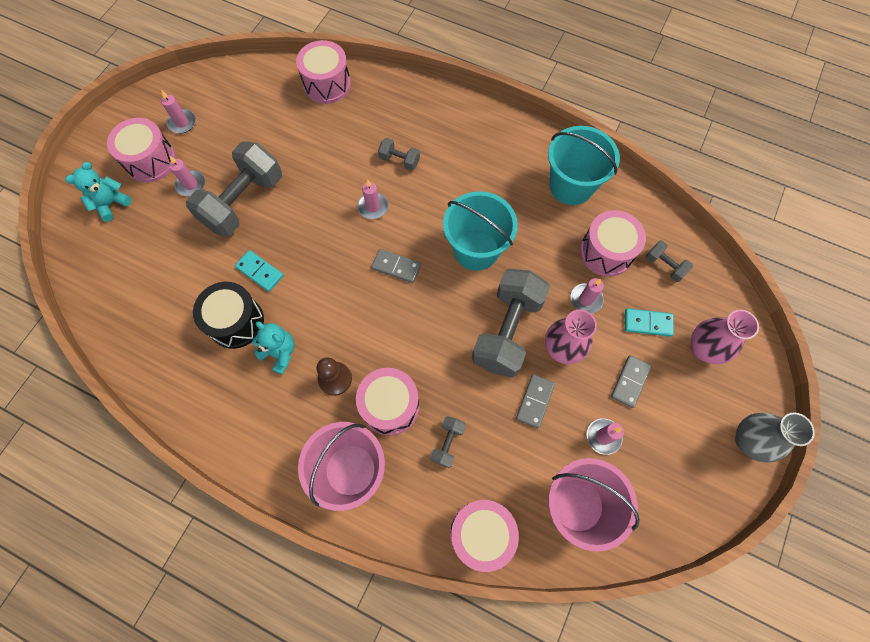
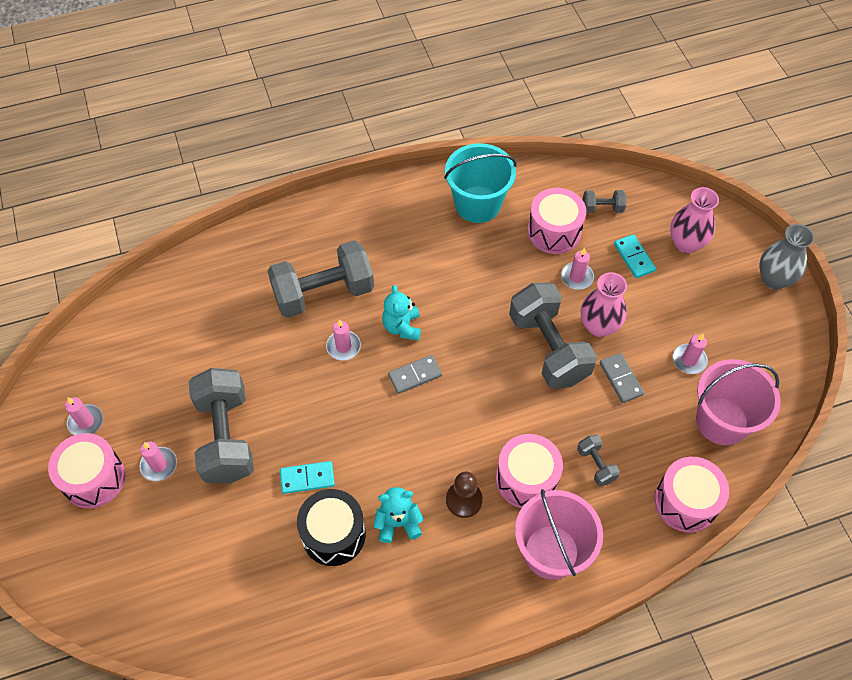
camera: 45 degrees left, 10 degrees down
(111, 204) = (99, 547): turquoise teddy bear -> turquoise teddy bear (402, 327)
(327, 84) = (188, 282): pink drum -> none
(399, 160) = (323, 293): grey dumbbell -> grey dumbbell, size x2.24
(476, 249) = (460, 310): turquoise bucket -> none
(630, 381) = (665, 307): grey domino -> none
(647, 323) = (634, 257): turquoise domino -> turquoise domino turned 75 degrees counterclockwise

